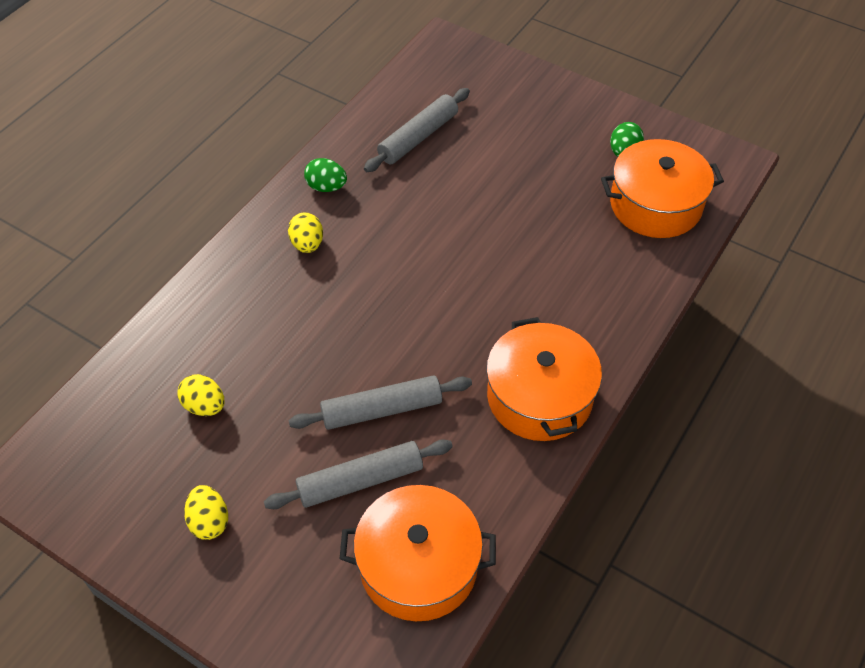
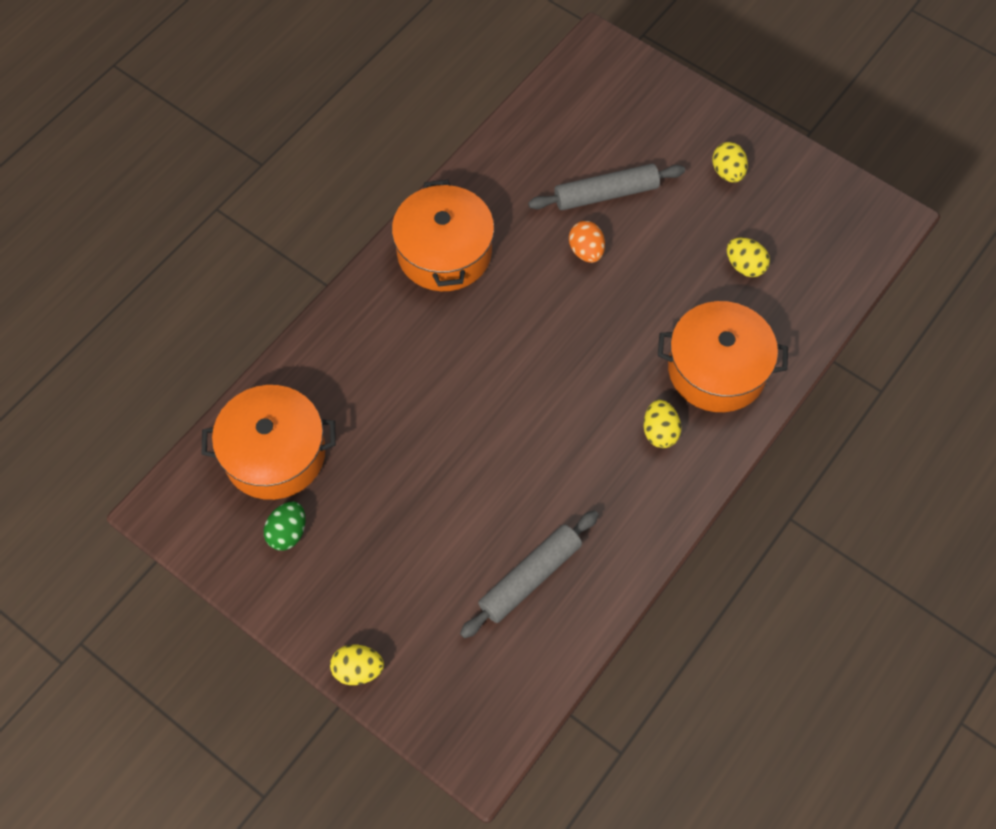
camera: 175 degrees left, 10 degrees up
(326, 187) = (641, 509): green egg -> none
(382, 409) = (586, 251): grey rolling pin -> orange egg
(418, 565) = (562, 130): orange pot -> orange pot (717, 369)
(542, 78) = (358, 670): none -> yellow egg

